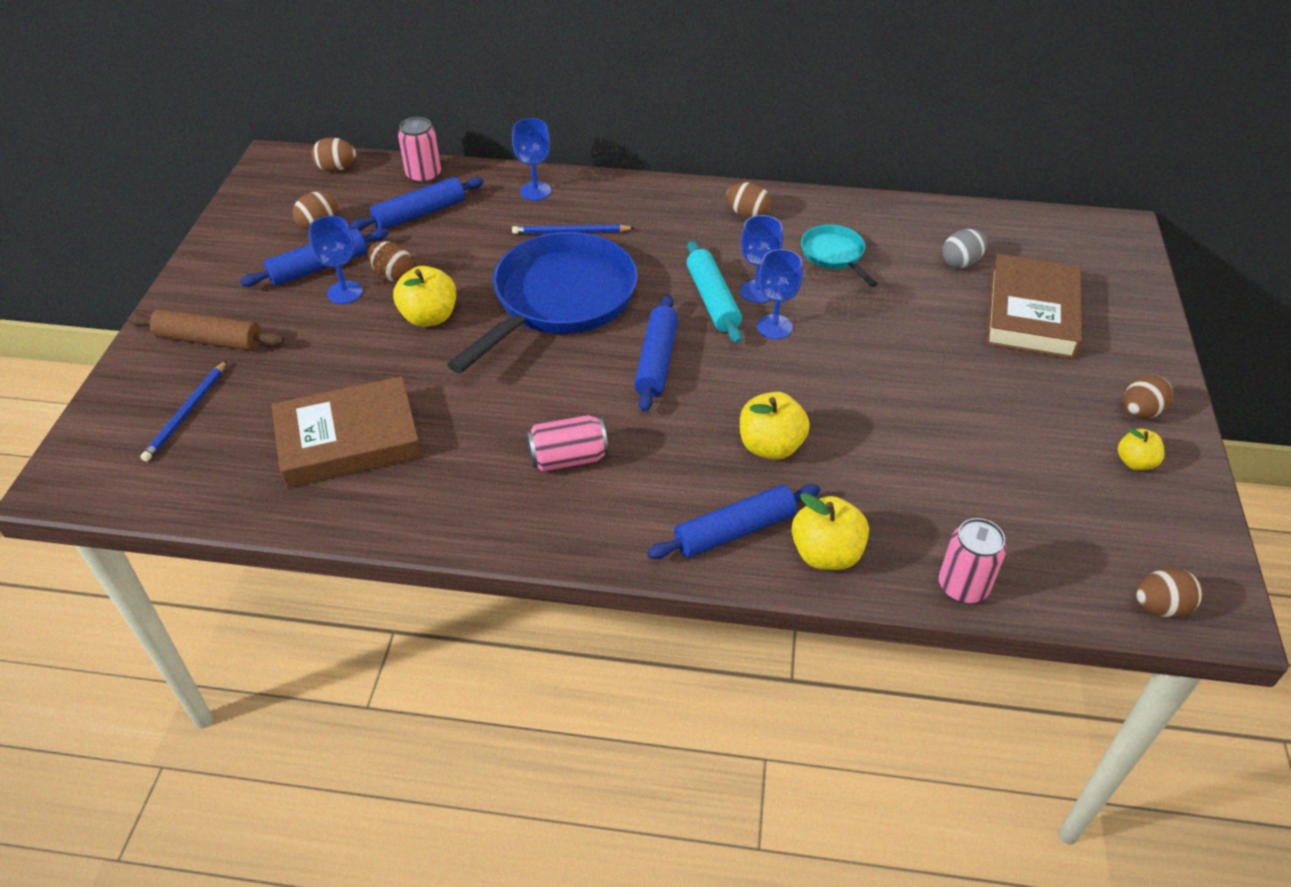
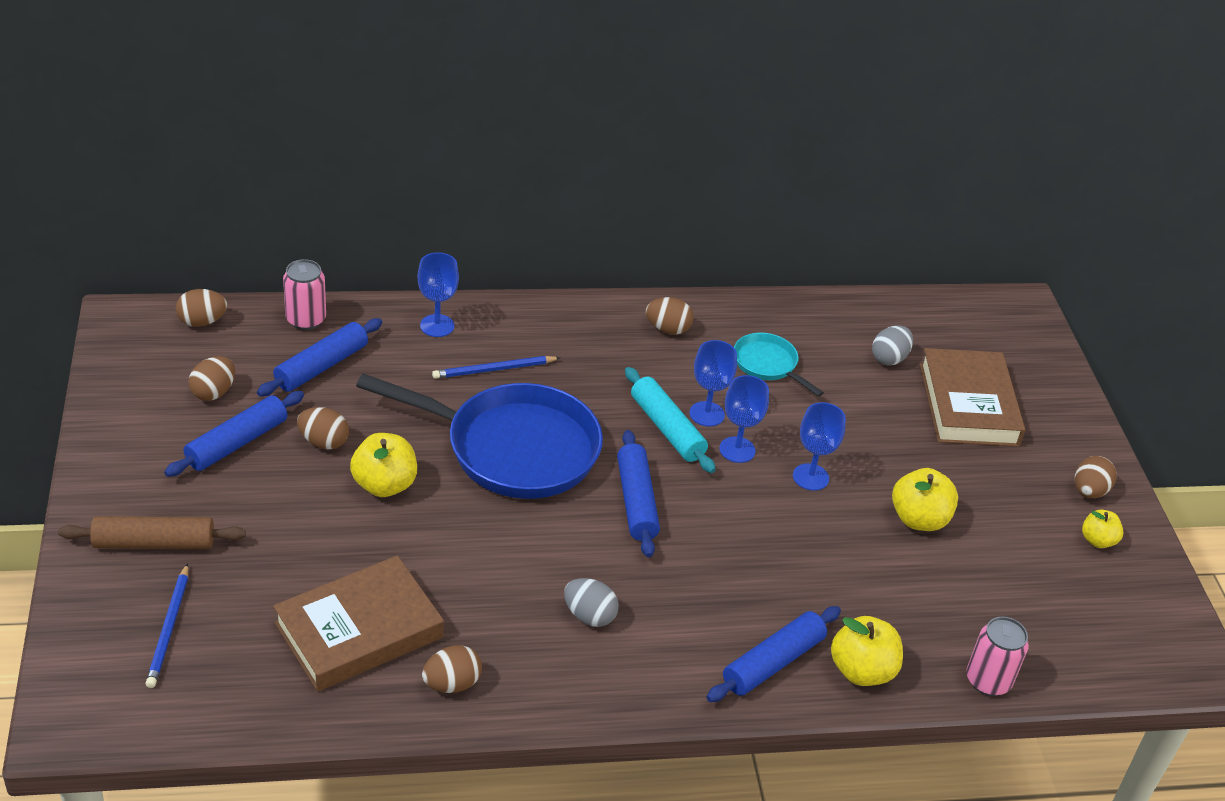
camera: 20 degrees left, 5 degrees down
(345, 292) = (280, 468): blue goblet -> blue goblet (810, 477)
(559, 300) = (513, 448): blue pan -> blue pan turned 90 degrees clockwise
(568, 458) = (589, 616): pink can -> grey egg
(770, 446) = (776, 574): yellow apple -> yellow apple (919, 519)
(1160, 607) = (1152, 670): brown egg -> brown egg (452, 684)

